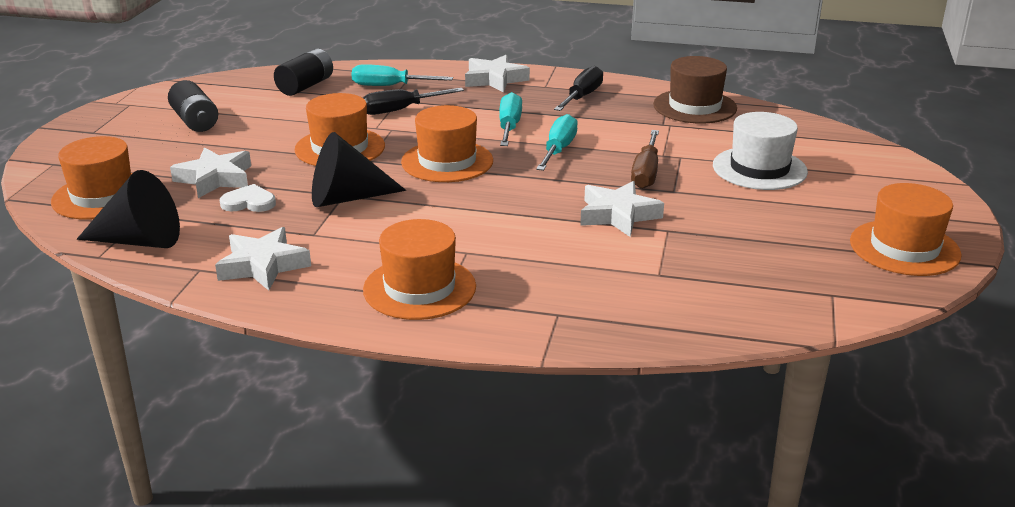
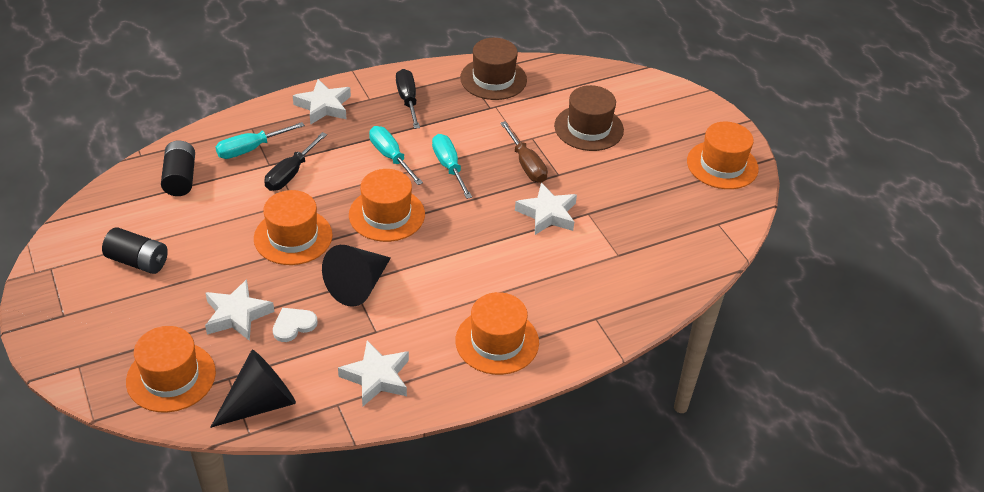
camera: 40 degrees left, 15 degrees up
(759, 168) = (588, 128): white hat -> brown hat

